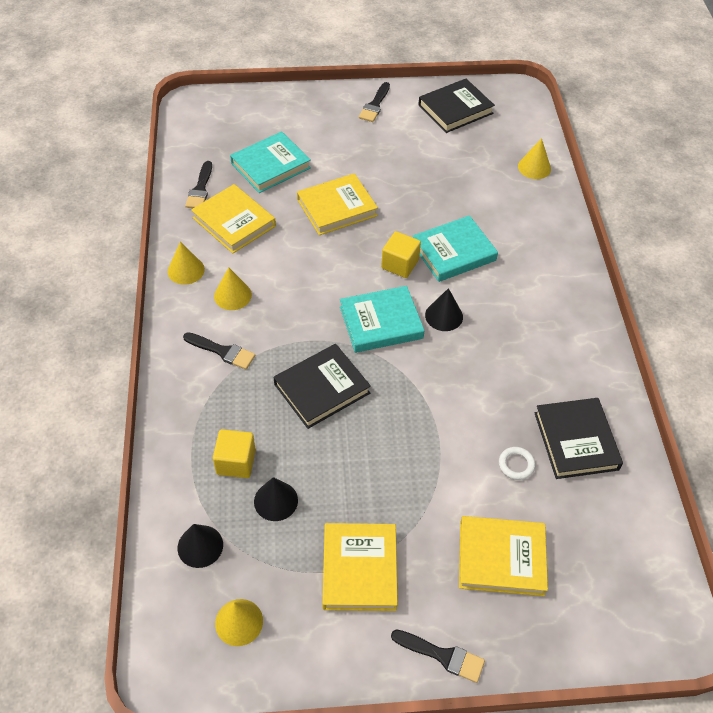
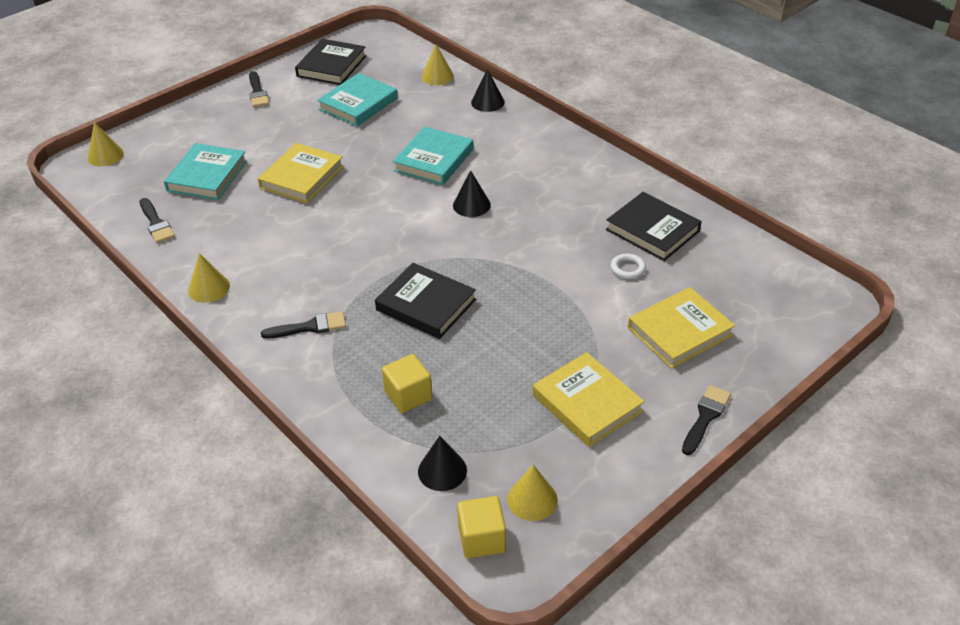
camera: 35 degrees left, 10 degrees down
(232, 295) = (274, 283): yellow cone -> yellow cone (105, 156)
(234, 222) = (217, 231): yellow book -> none
(276, 501) = (471, 401): black cone -> black cone (487, 102)
(322, 389) = (426, 305): black book -> black book turned 75 degrees counterclockwise
(381, 322) = (426, 235): turquoise book -> turquoise book (358, 104)
(400, 264) = (399, 189): yellow cube -> yellow cube (482, 539)
(443, 656) = (705, 417): black brush -> black brush turned 45 degrees counterclockwise

